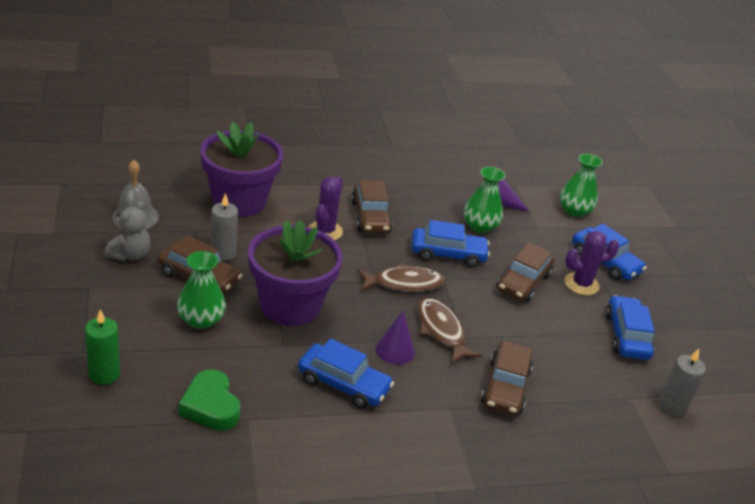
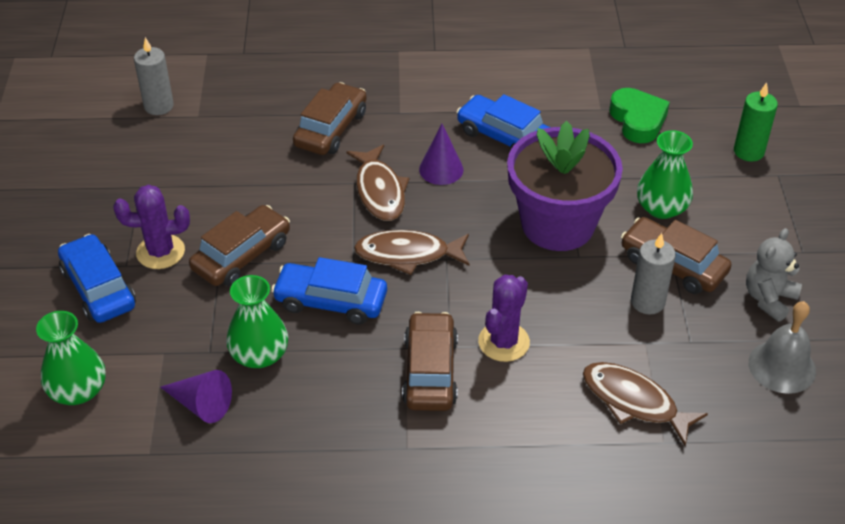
camera: 165 degrees left, 10 degrees up
(239, 201) = (634, 402): purple flower pot -> brown fish
(626, 336) = (150, 181): blue car -> none

